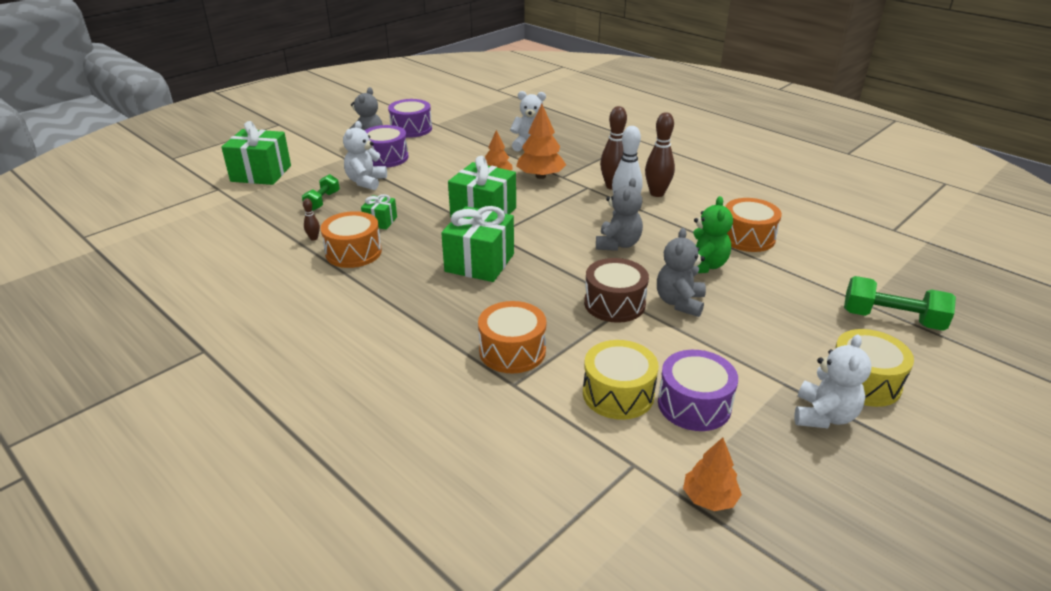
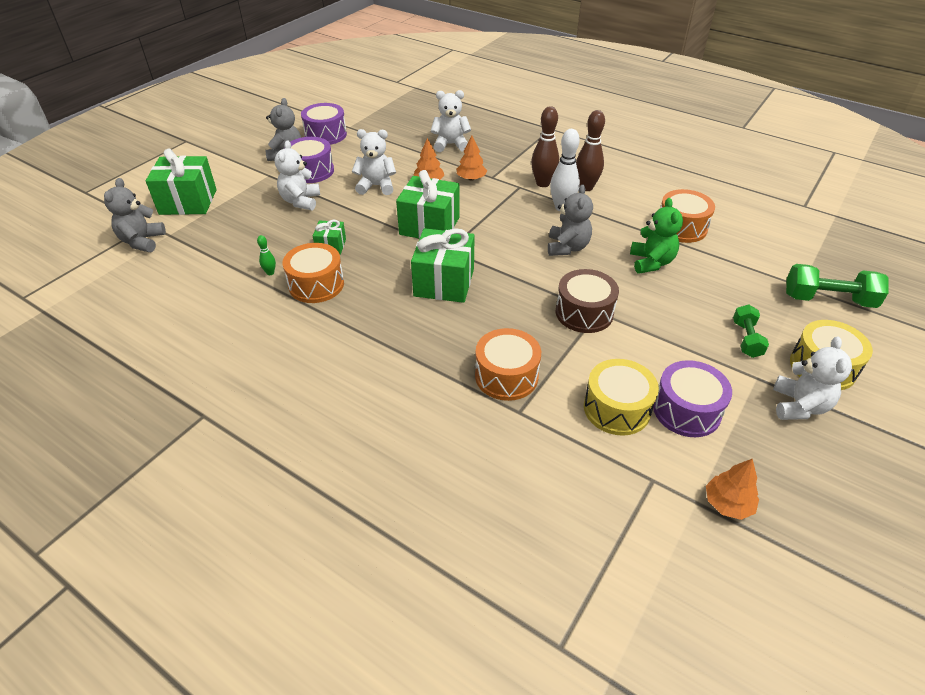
camera: 10 degrees left, 10 degrees up
(314, 238) = (270, 273): brown bowling pin -> green bowling pin
(322, 201) = (264, 228): green dumbbell -> green dumbbell (746, 339)
(444, 175) = (376, 186): none -> white teddy bear
(540, 176) = (471, 178): orange tree -> orange tree, size x0.64
(679, 302) = (642, 304): grey teddy bear -> grey teddy bear (142, 241)

